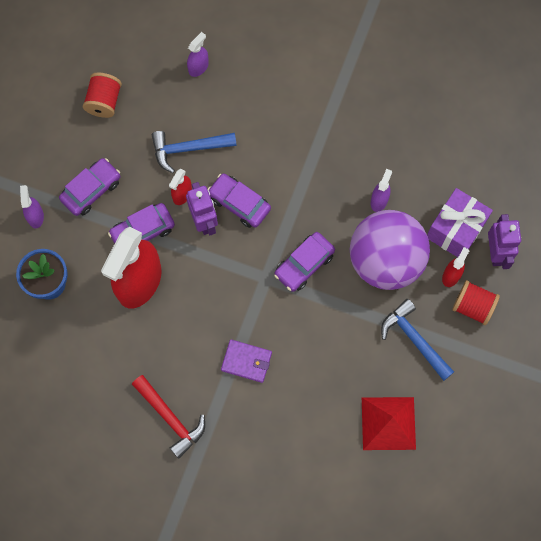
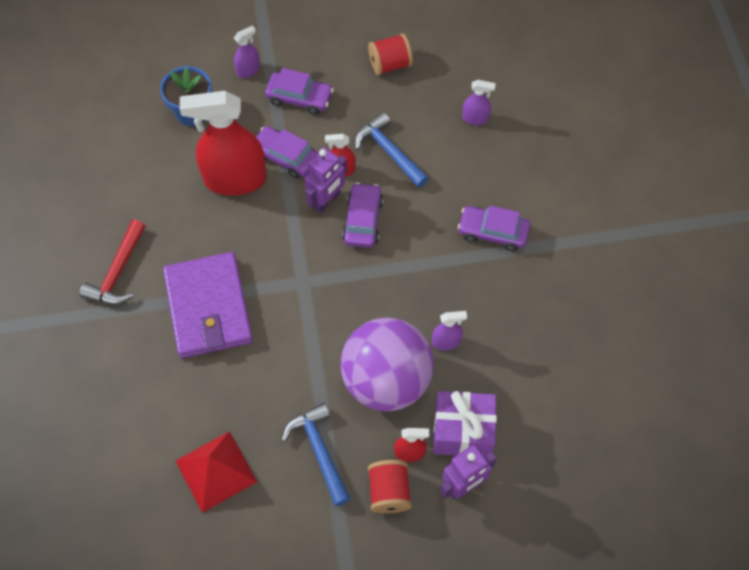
camera: 60 degrees right, 10 degrees down
(246, 361) = (208, 308): purple wallet -> purple wallet, size x2.04
(304, 264) = (336, 308): purple car -> purple car (493, 232)
(414, 339) = (319, 451): blue hammer -> blue hammer turned 45 degrees counterclockwise

